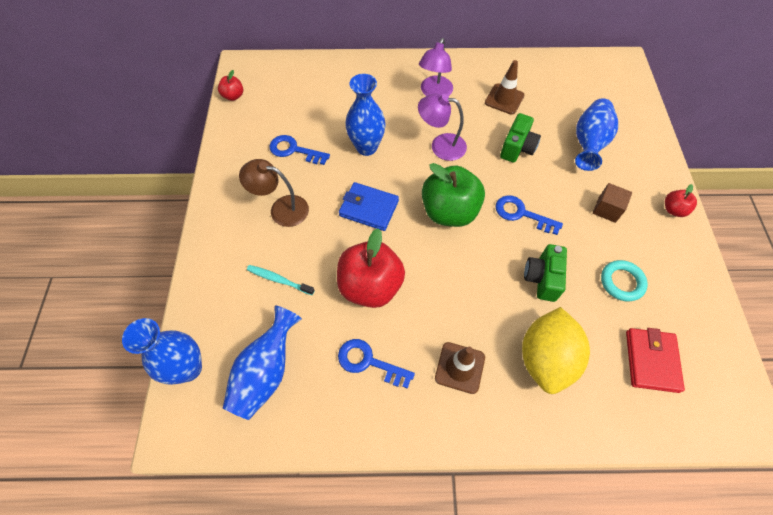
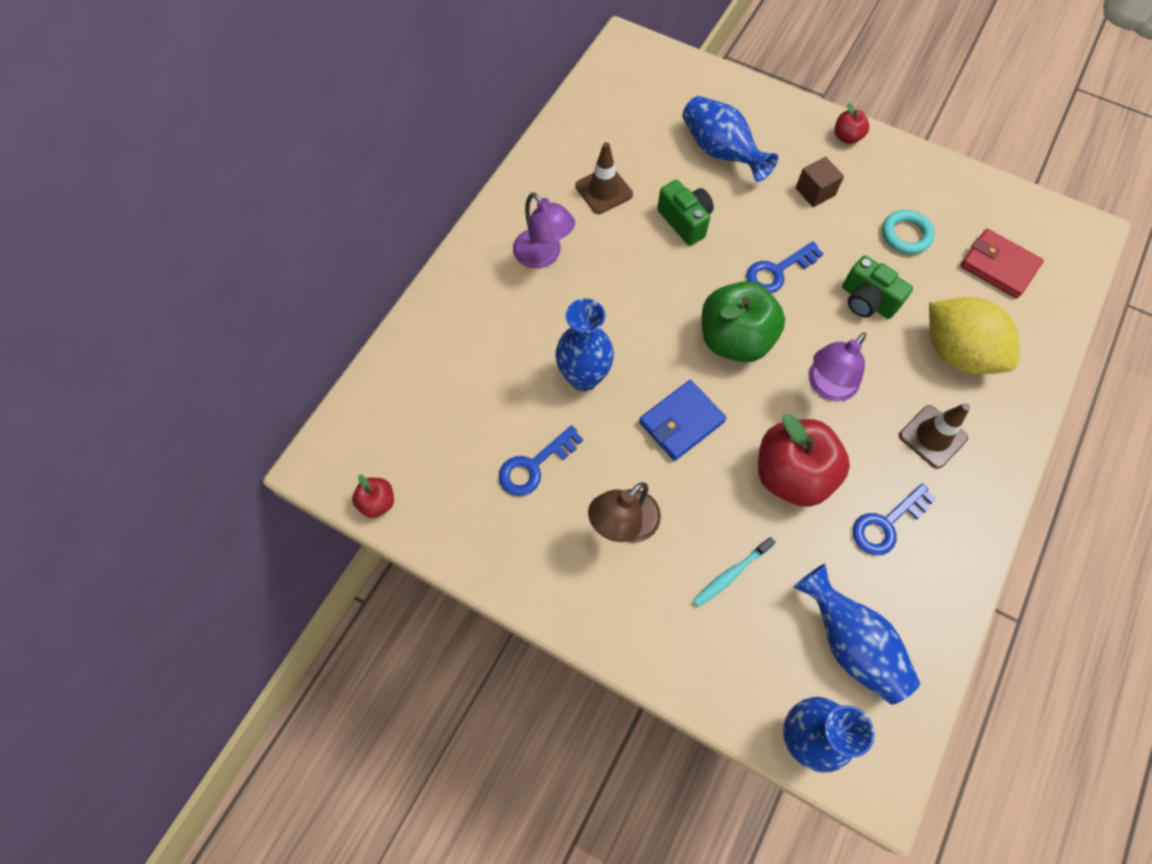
camera: 60 degrees left, 5 degrees up
(440, 146) = (633, 295): purple lamp -> purple lamp (827, 386)

